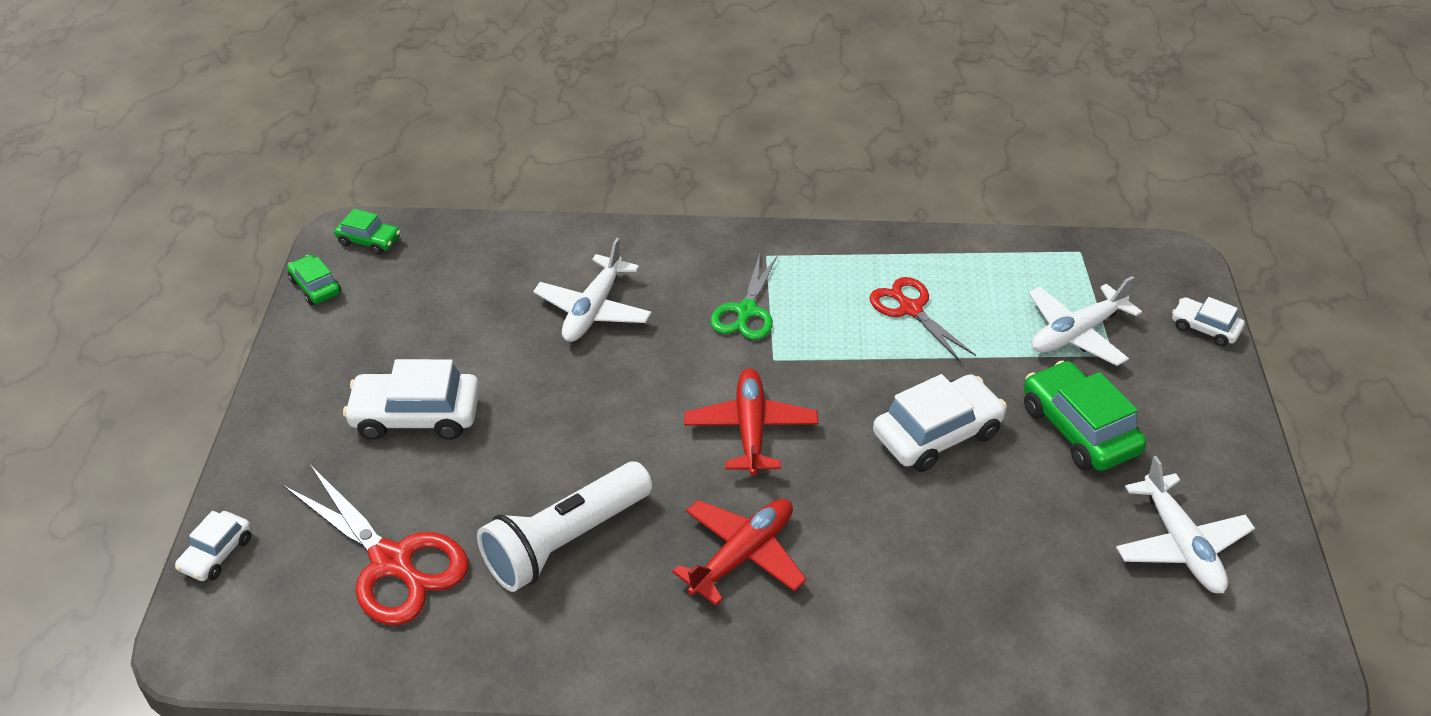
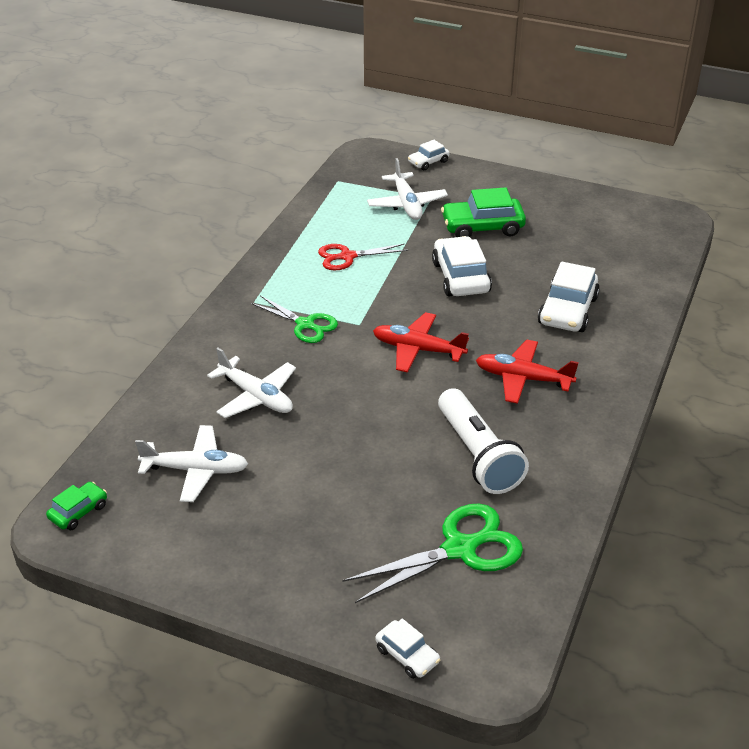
camera: 70 degrees left, 5 degrees down
(315, 287) = (117, 556): green car -> none
(391, 562) = (459, 549): red scissors -> green scissors
(416, 415) = (315, 513): white car -> white car (567, 311)
(742, 555) = (523, 378): red plane -> red plane turned 45 degrees counterclockwise
(1180, 545) = (579, 222): white plane -> white plane (195, 470)

